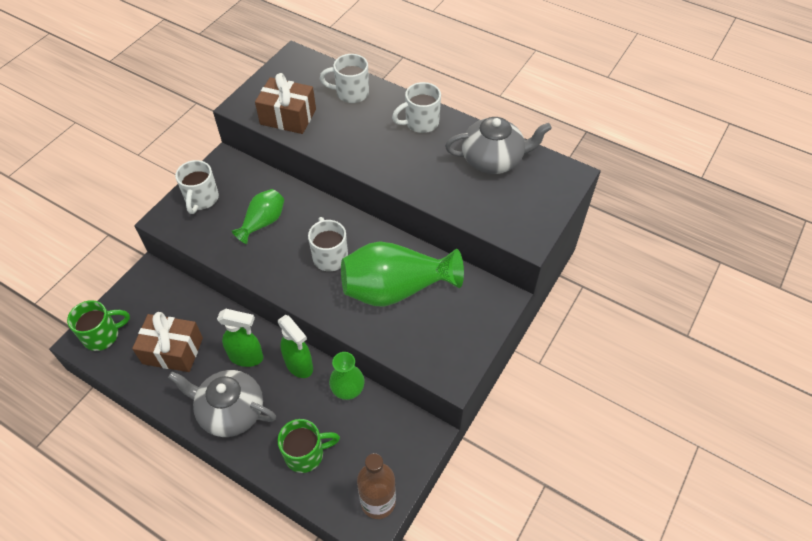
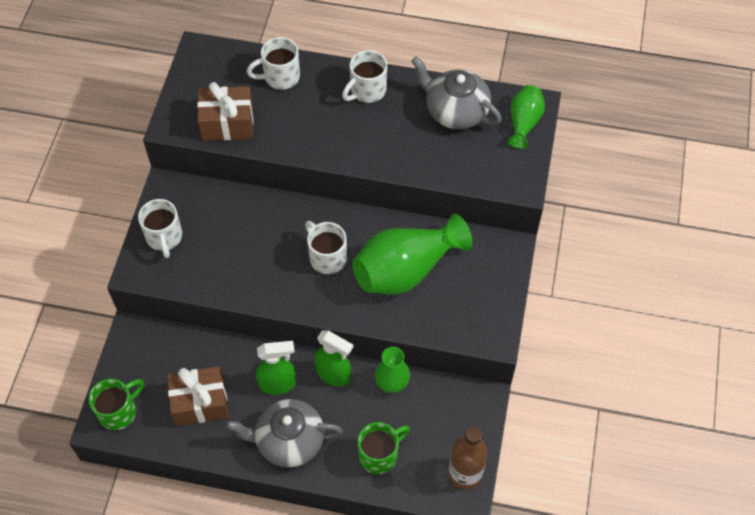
camera: 20 degrees left, 5 degrees up
(263, 222) = (242, 243): green vase -> green vase (524, 123)
(493, 160) = (455, 111): grey teapot -> grey teapot turned 120 degrees counterclockwise

